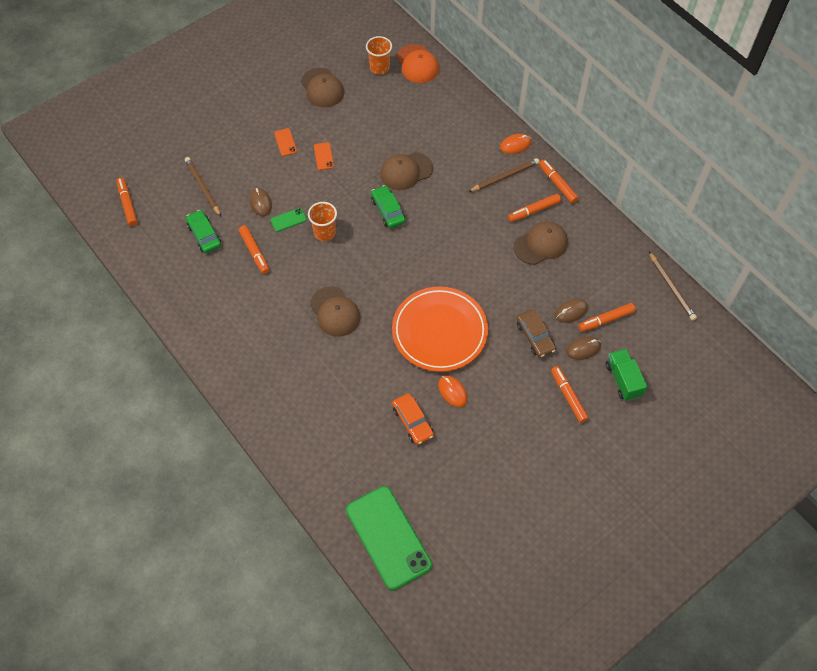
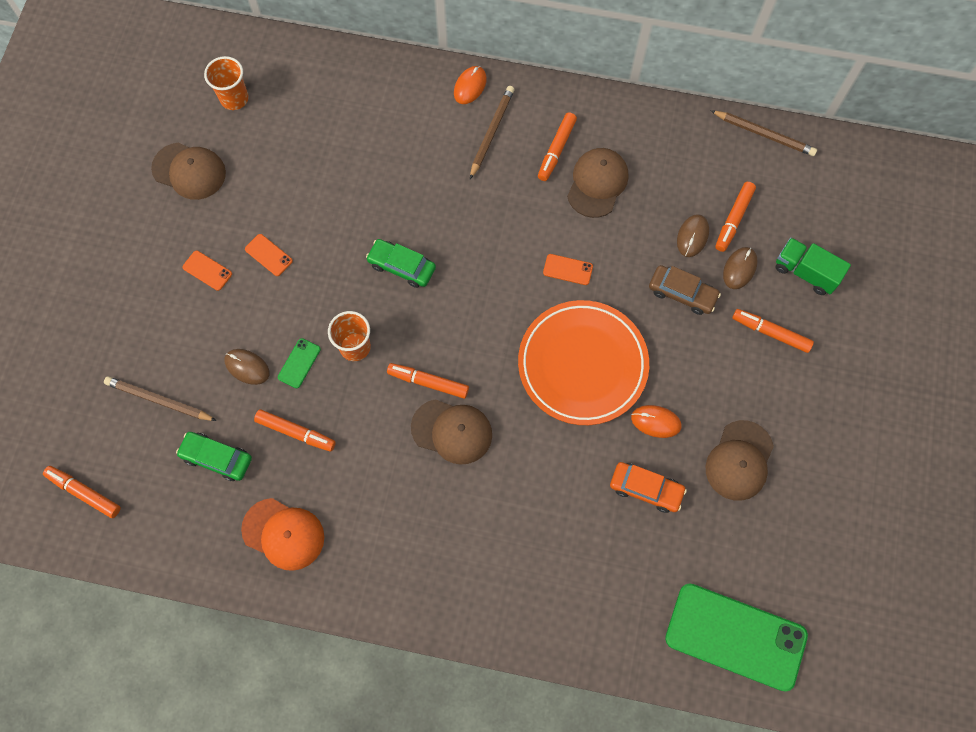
camera: 40 degrees left, 10 degrees up
(406, 171) = (379, 204): brown cap -> brown cap (739, 460)
(417, 64) = (274, 64): orange cap -> orange cap (283, 534)
(479, 277) = (568, 269): none -> orange phone
(557, 184) = (553, 101): orange marker -> orange marker (428, 382)

